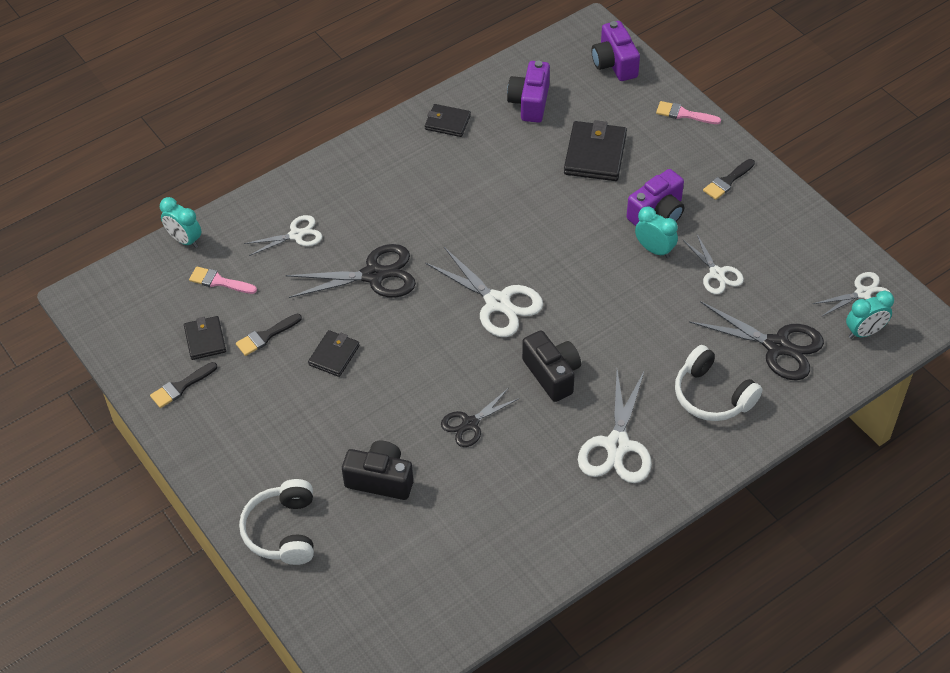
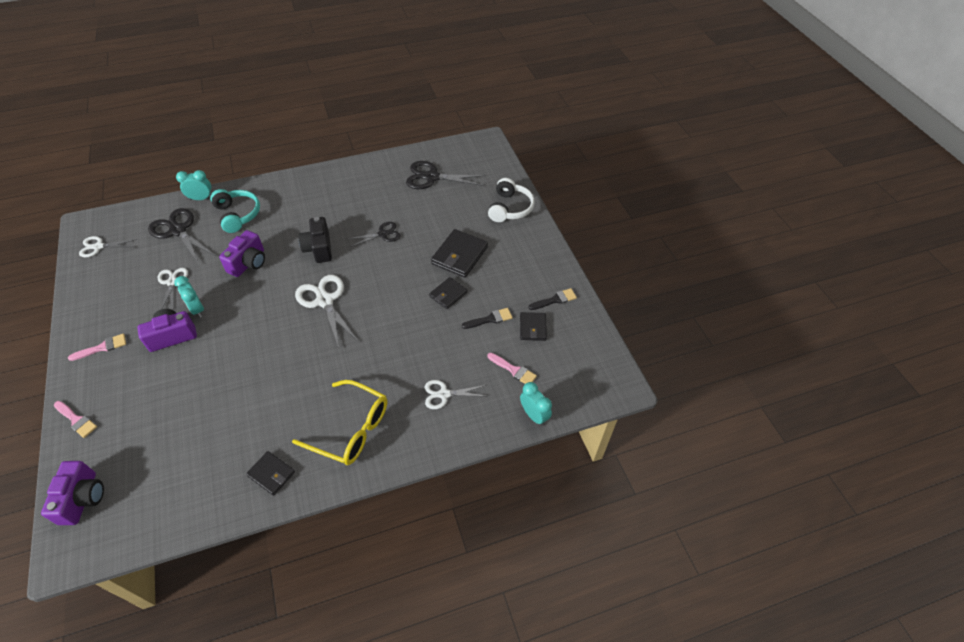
camera: 165 degrees left, 0 degrees up
(374, 275) = (398, 344): black scissors -> black scissors (432, 177)
(380, 479) = (447, 219): black camera -> none
(386, 177) = (351, 429): none -> yellow glasses
(530, 102) = (188, 474): purple camera -> purple camera (249, 263)
(595, 154) = (176, 401): black wallet -> black wallet (459, 255)
(617, 445) = (308, 204): white scissors -> none
(712, 395) = (237, 215): white headphones -> turquoise headphones
(727, 181) = (102, 347): black brush -> pink brush
(864, 332) = (122, 225): turquoise clock -> turquoise clock (201, 198)

